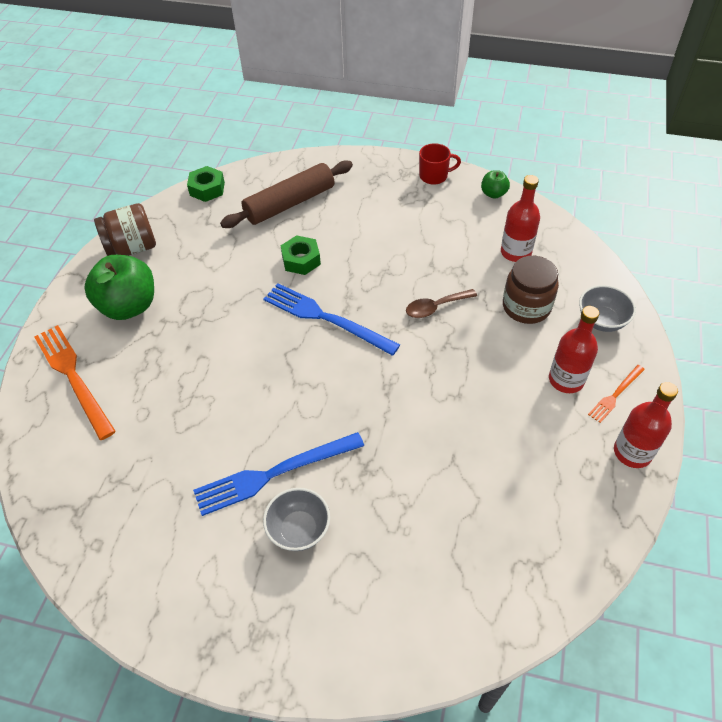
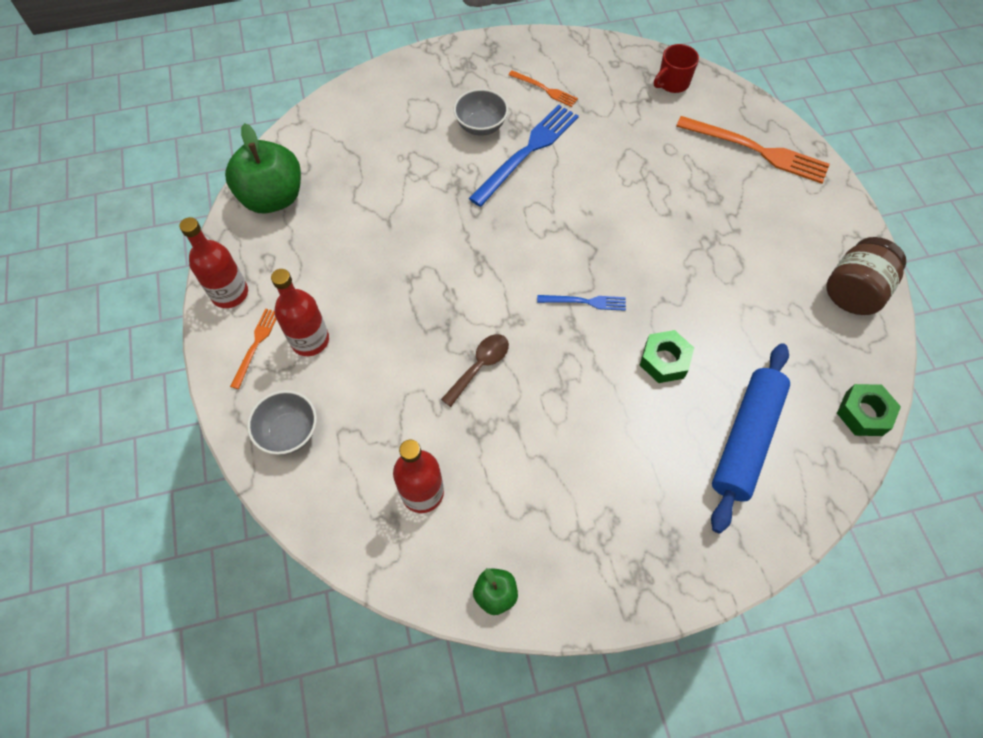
camera: 150 degrees right, 10 degrees up
(129, 306) = (783, 229): green apple -> green apple (273, 198)
(198, 546) = (544, 89): none -> orange fork
(289, 203) = (746, 439): brown rolling pin -> blue rolling pin
(326, 318) = (585, 302): blue fork -> blue fork, size x0.52
(434, 176) = (596, 591): red mug -> red mug (672, 83)
(526, 307) = (380, 413): brown jar -> none

